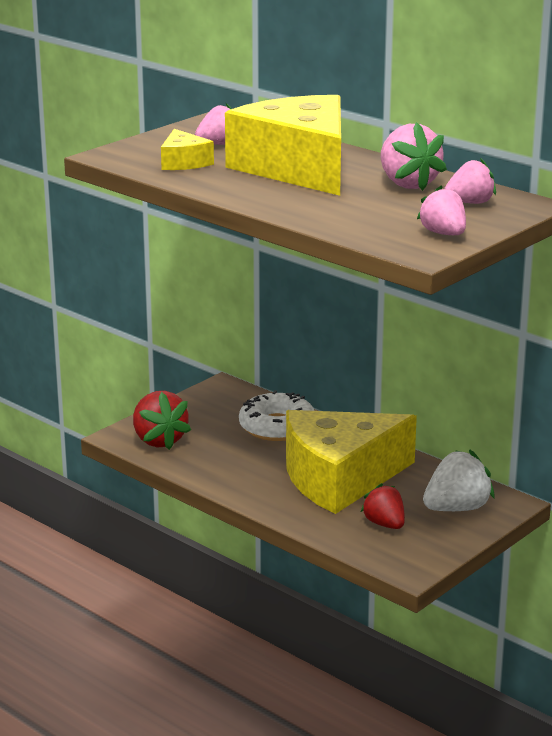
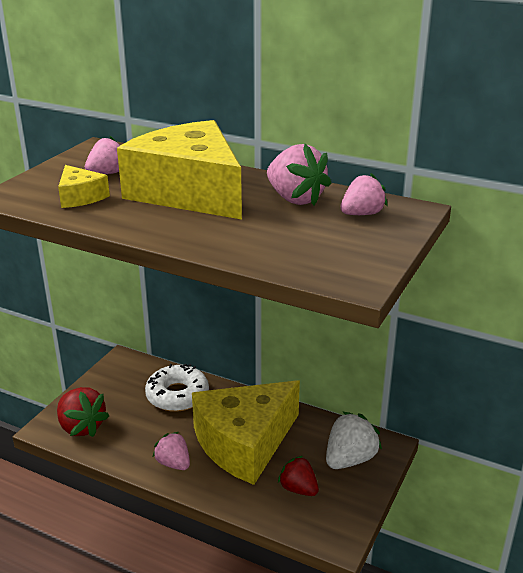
camera: 15 degrees left, 5 degrees up
(443, 234) = (361, 254): pink strawberry -> pink strawberry (173, 463)

